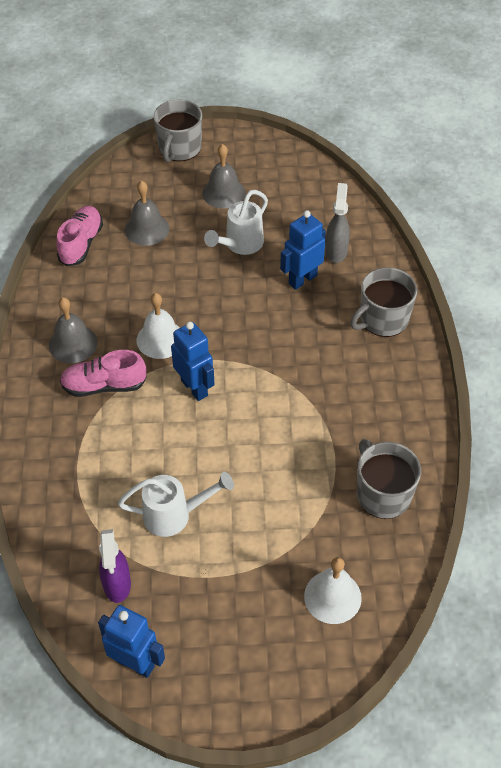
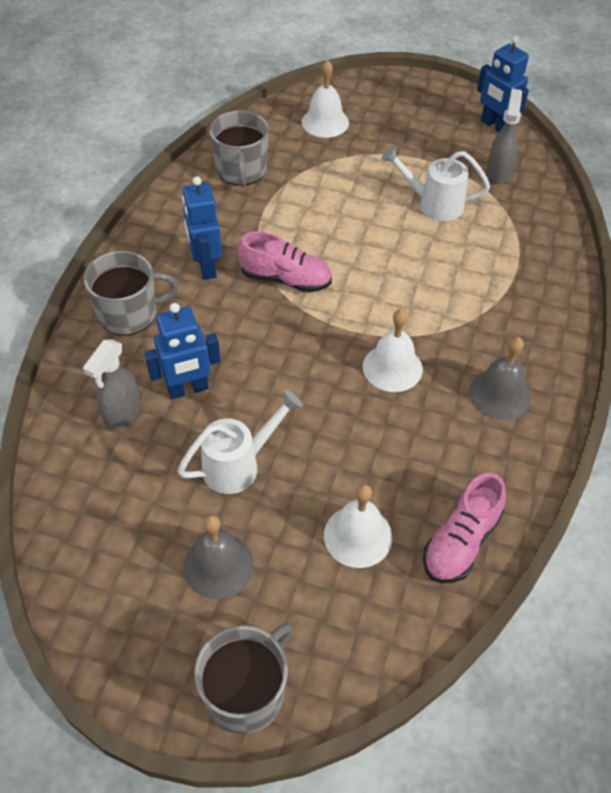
camera: 160 degrees left, 0 degrees up
(104, 385) = (472, 335): pink shoe -> pink shoe (285, 279)
(117, 584) = (498, 172): purple spray bottle -> grey spray bottle
(147, 229) = (358, 536): grey bell -> white bell
(194, 388) = (373, 304): blue robot -> blue robot (206, 266)

